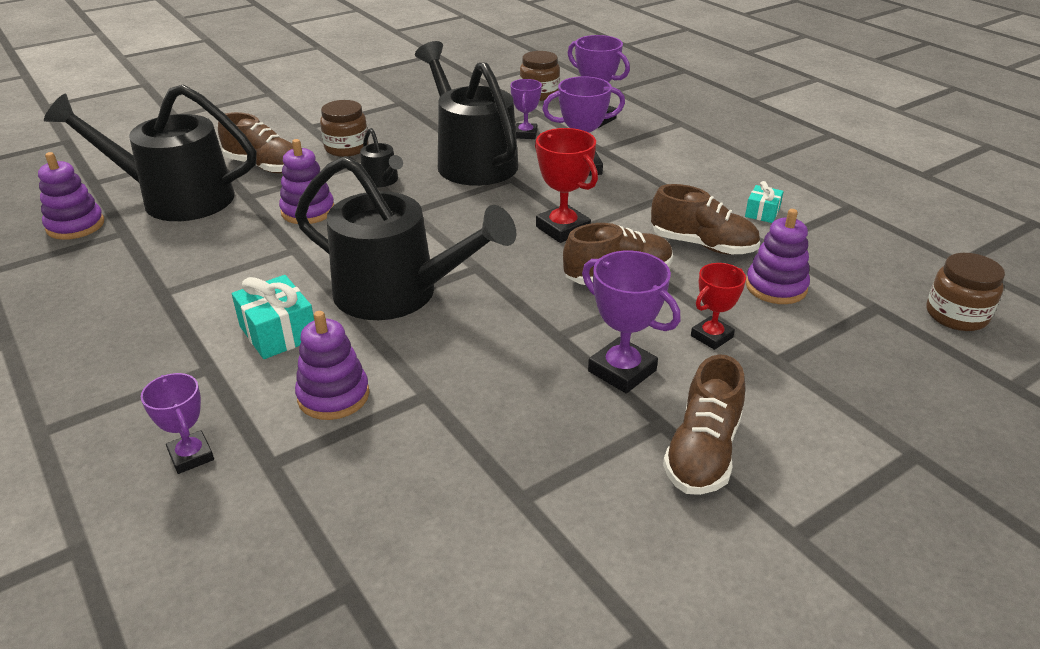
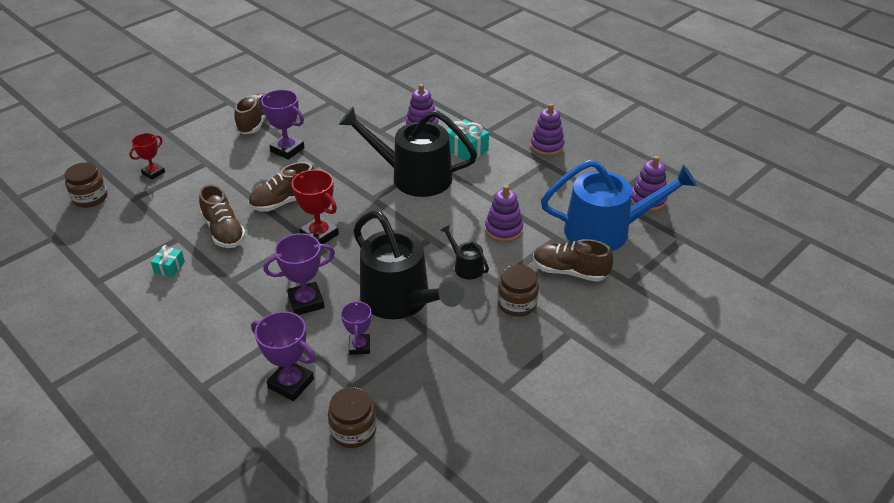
camera: 170 degrees right, 5 degrees up
(175, 198) = (606, 230): black watering can -> blue watering can
(191, 456) = (467, 101): purple trophy -> none
(702, 245) = (224, 231): brown shoe -> brown shoe turned 135 degrees counterclockwise
(711, 336) = (237, 171): red trophy -> red trophy (153, 173)
(776, 287) = (188, 205): purple stacking toy -> purple stacking toy (547, 146)

